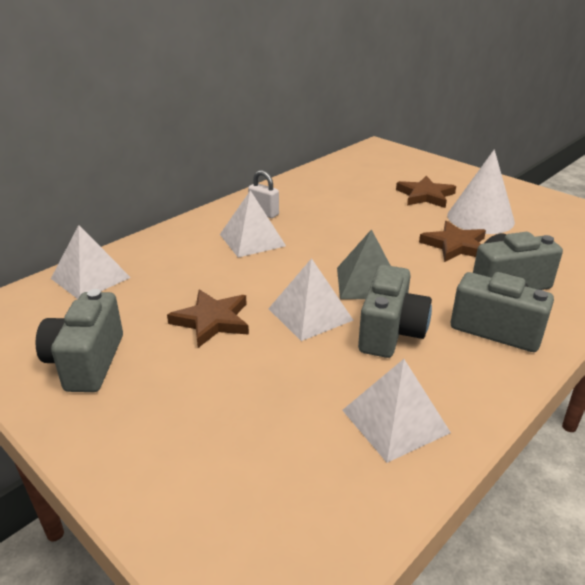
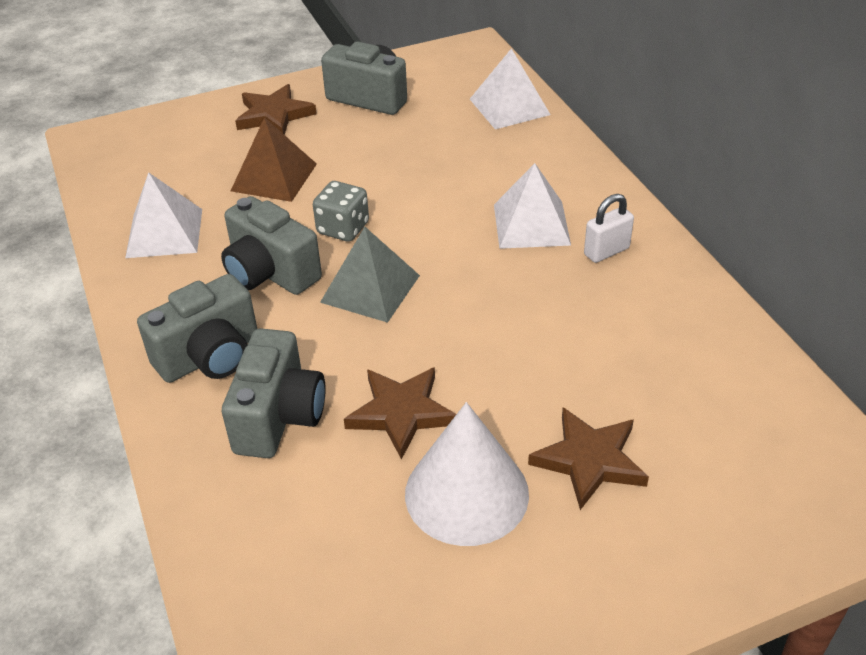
camera: 115 degrees right, 10 degrees up
(212, 321) = (379, 166): brown star -> brown star (274, 115)
(261, 379) = (274, 177): none -> brown pyramid
(310, 314) = (343, 228): white pyramid -> grey dice

